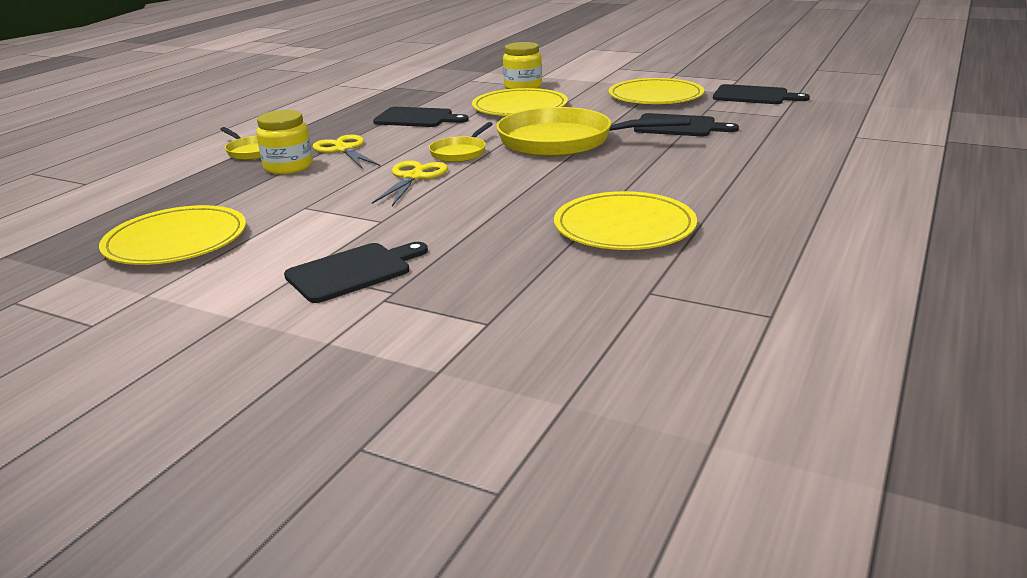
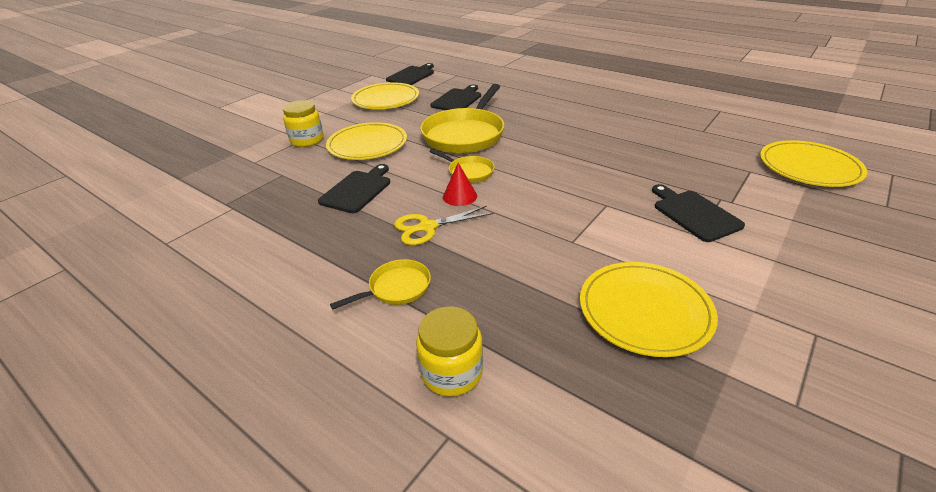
camera: 80 degrees left, 10 degrees up
(288, 167) = (462, 258): yellow jar -> yellow jar (452, 372)
(404, 154) = (460, 196): none -> red cone
(414, 177) = (518, 192): yellow scissors -> none
(624, 227) = (622, 129): yellow plate -> yellow plate (809, 167)

